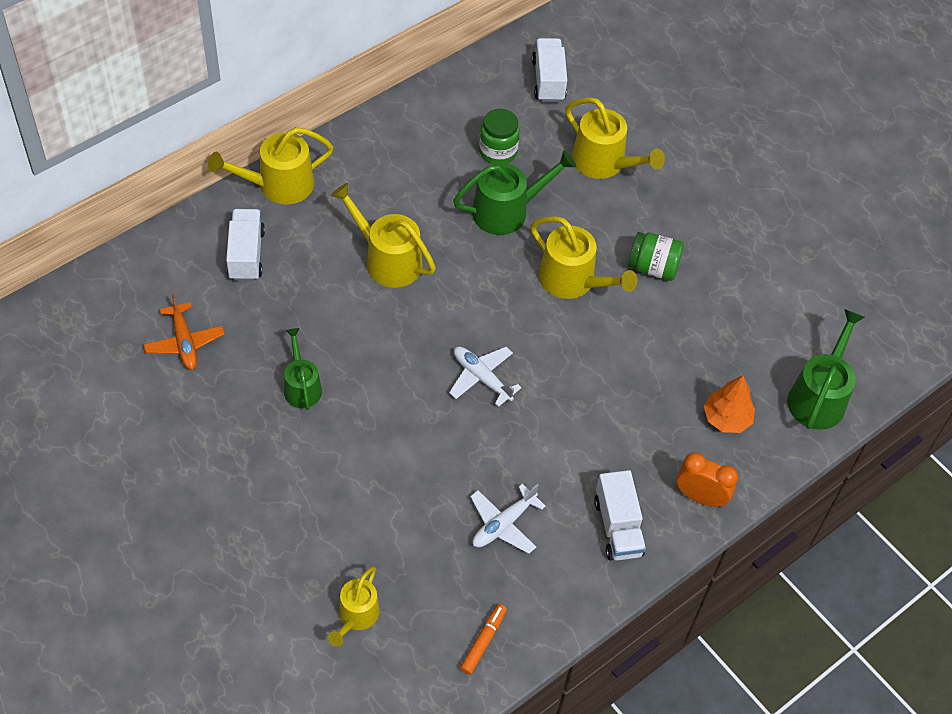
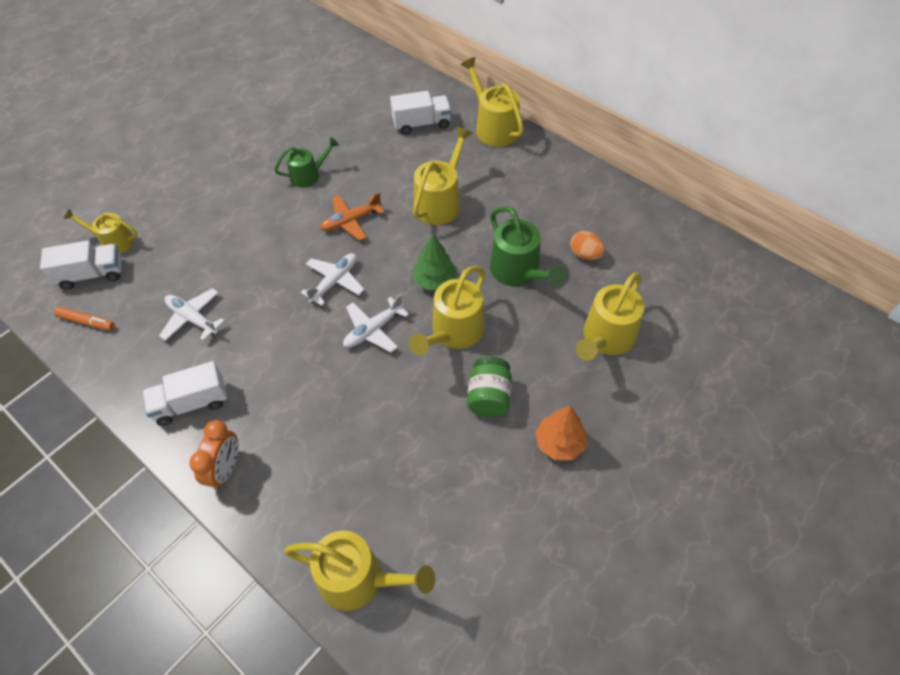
camera: 85 degrees right, 0 degrees up
(184, 342) = (336, 110): orange plane -> orange plane (351, 221)
(498, 151) = (585, 254): green jar -> orange egg
(501, 285) = (435, 280): none -> green tree
(548, 81) = (690, 279): white truck -> white truck (92, 274)
(556, 350) = (373, 330): none -> white plane
(726, 418) = (318, 485): orange tree -> orange tree (559, 443)
(818, 397) = (358, 579): green watering can -> yellow watering can

